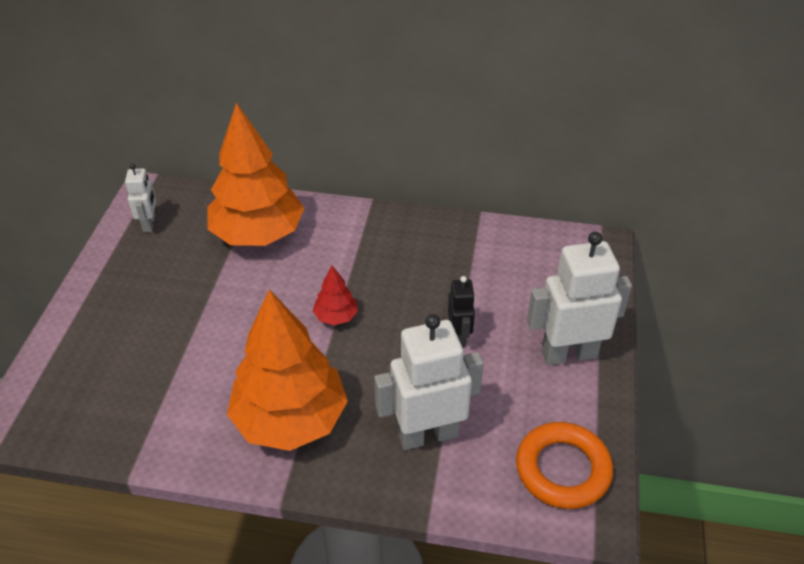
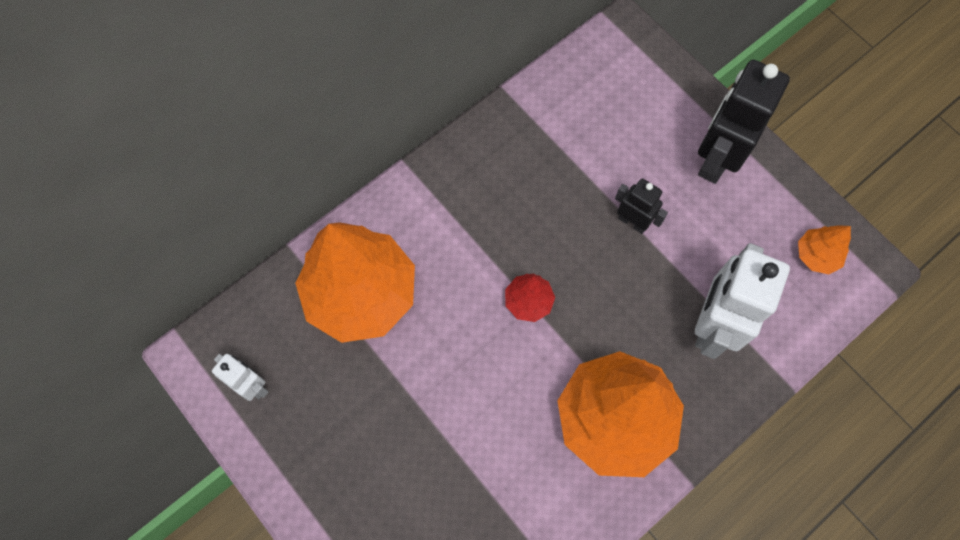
camera: 50 degrees left, 25 degrees up
(563, 469) = (816, 255): orange ring -> orange tree
(568, 354) = (716, 158): white robot -> black robot

